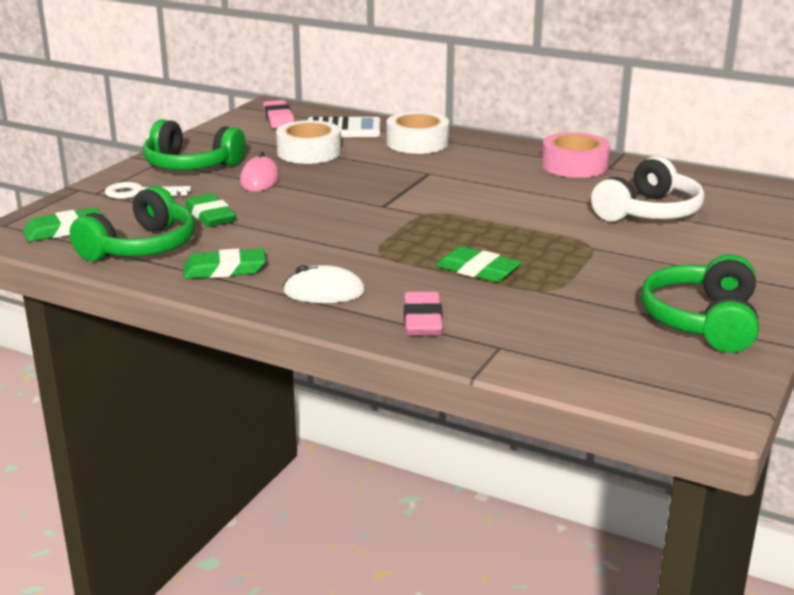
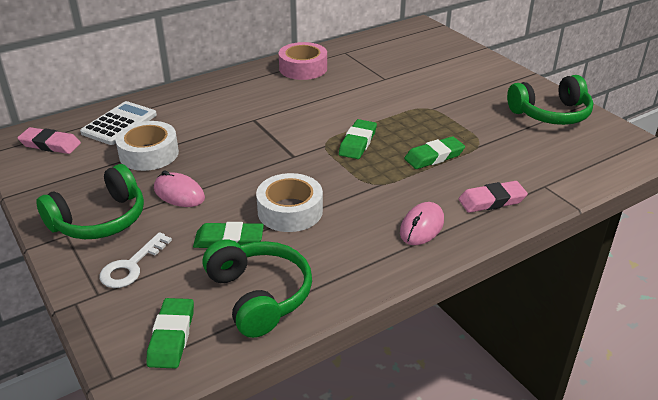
camera: 60 degrees left, 10 degrees up
(224, 270) = (345, 262): green eraser -> green eraser (357, 143)
(324, 292) = (422, 227): white mouse -> pink mouse
(417, 143) = (191, 105): white tape -> white tape (290, 211)
(422, 320) = (492, 201): pink eraser -> pink eraser turned 45 degrees counterclockwise
(648, 212) = (398, 74): white headphones -> none
(702, 321) = (551, 114): green headphones -> green headphones turned 60 degrees counterclockwise

